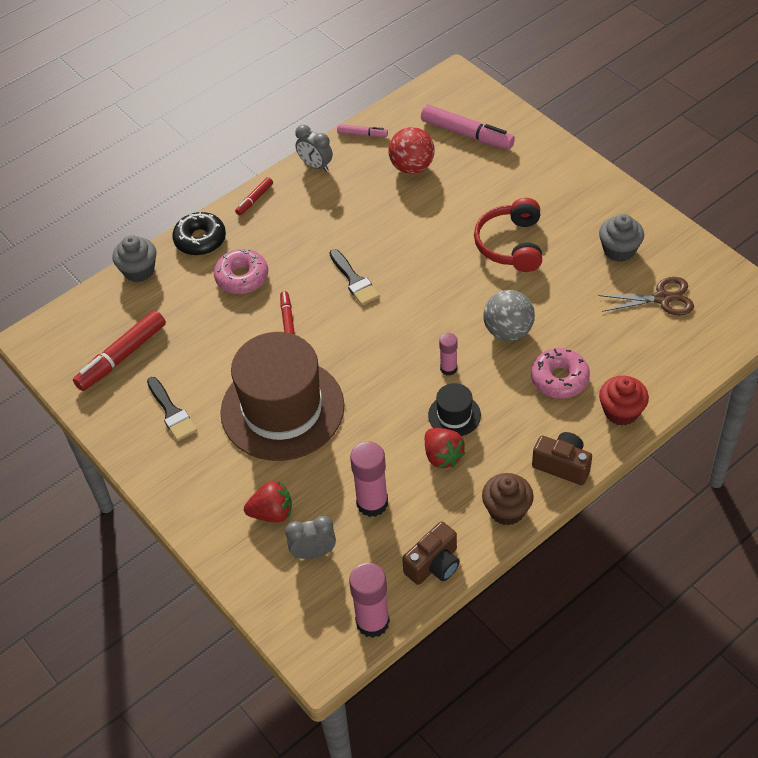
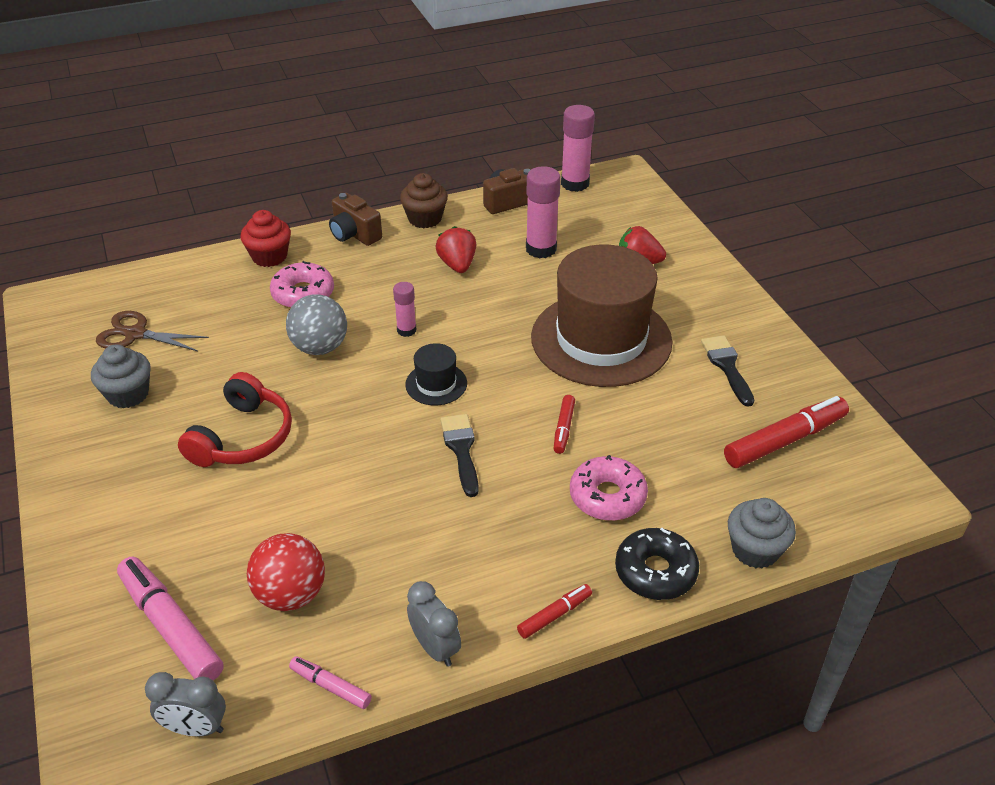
camera: 165 degrees left, 10 degrees down
(313, 552) = (608, 230): grey clock -> grey clock (195, 728)
(454, 415) = (426, 291): black hat -> black hat (436, 384)

